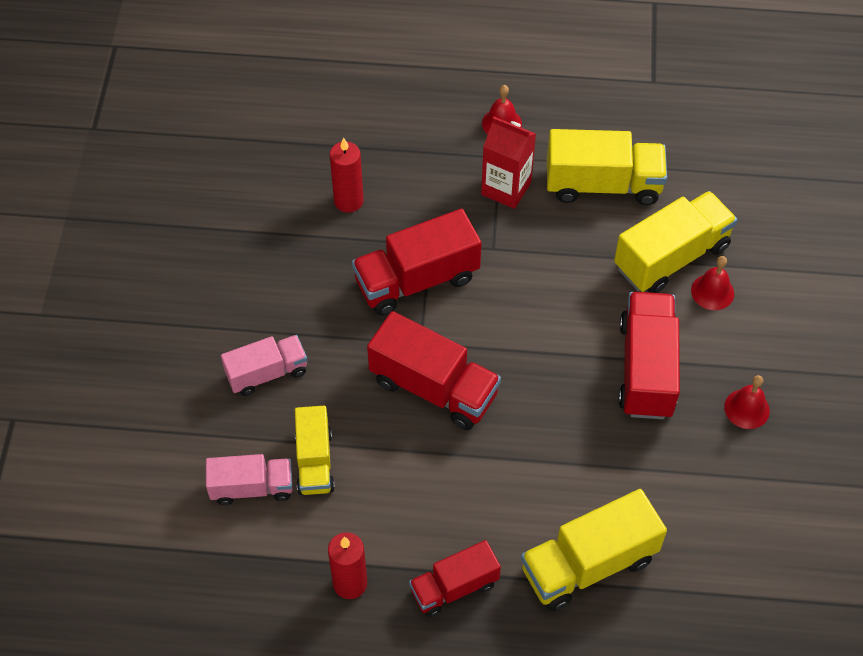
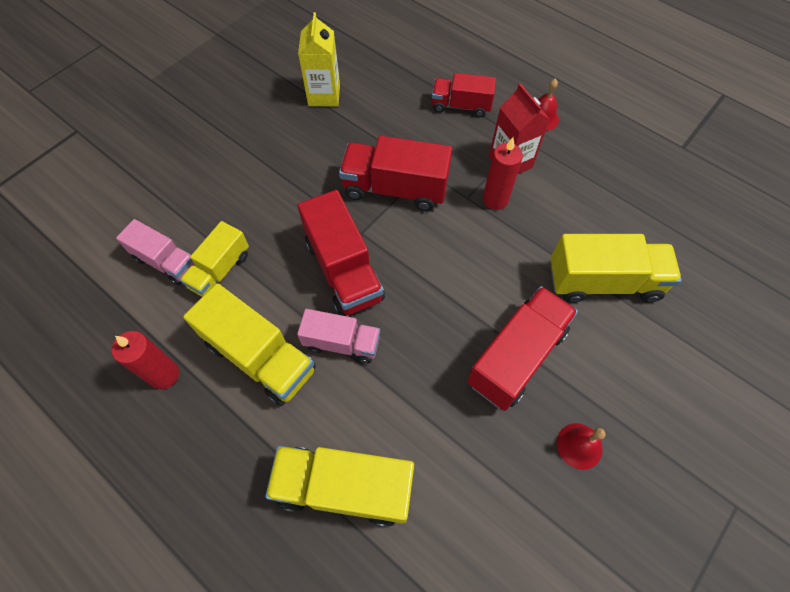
camera: 35 degrees right, 5 degrees up
(258, 222) = (324, 95): none -> yellow carton
(267, 373) = (244, 192): pink truck -> pink truck (342, 343)
(348, 201) = (393, 113): red candle -> red candle (495, 200)
(454, 587) = (230, 431): red truck -> red truck (461, 106)
(603, 184) = (587, 198): yellow truck -> yellow truck (260, 357)
(712, 292) = (619, 329): red bell -> none

